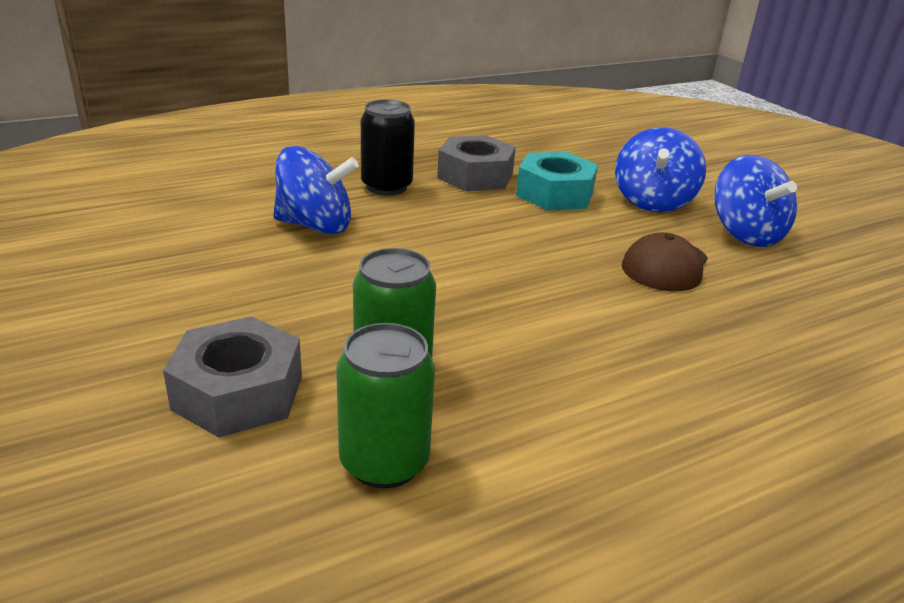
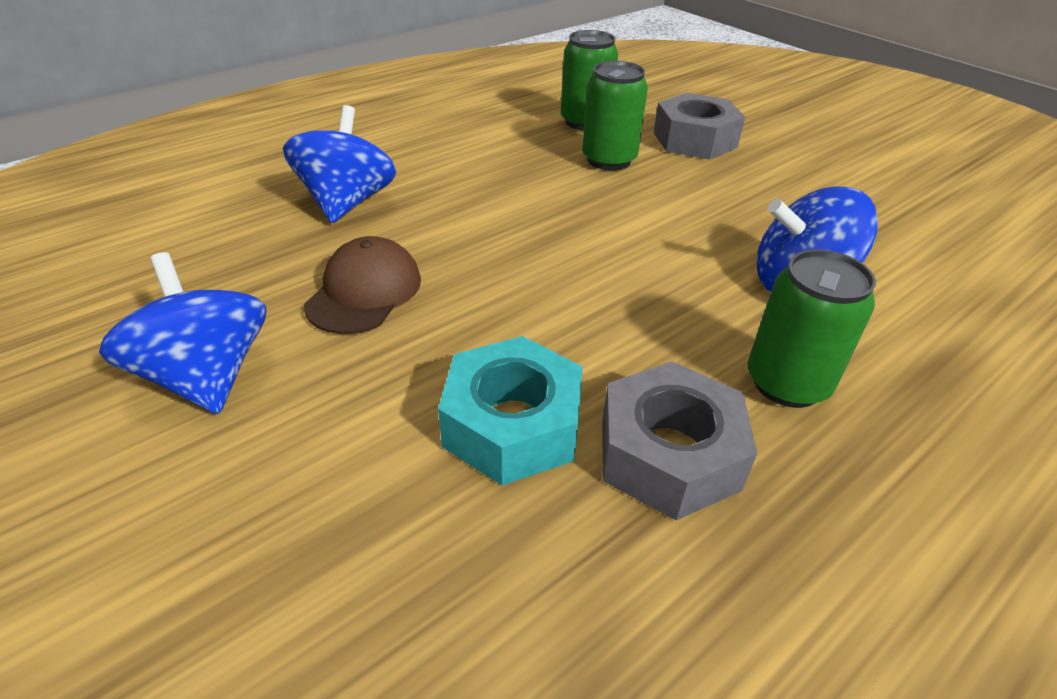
camera: 170 degrees right, 10 degrees up
(386, 187) = (787, 383): black can -> green can
(653, 201) = (331, 440): blue spinning top -> blue spinning top (347, 202)

